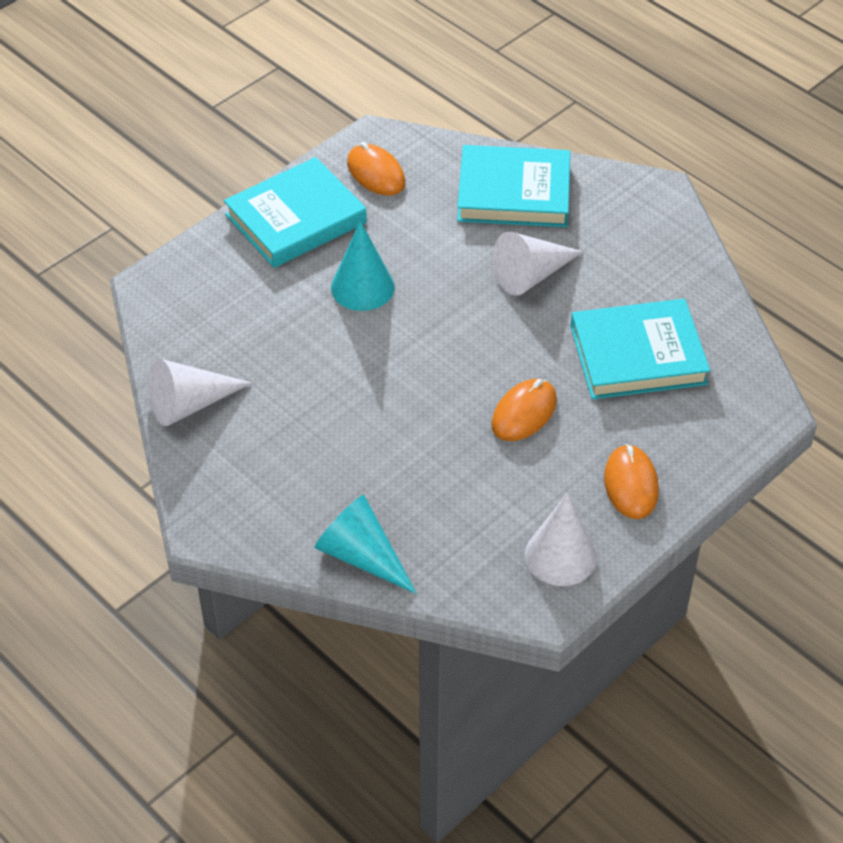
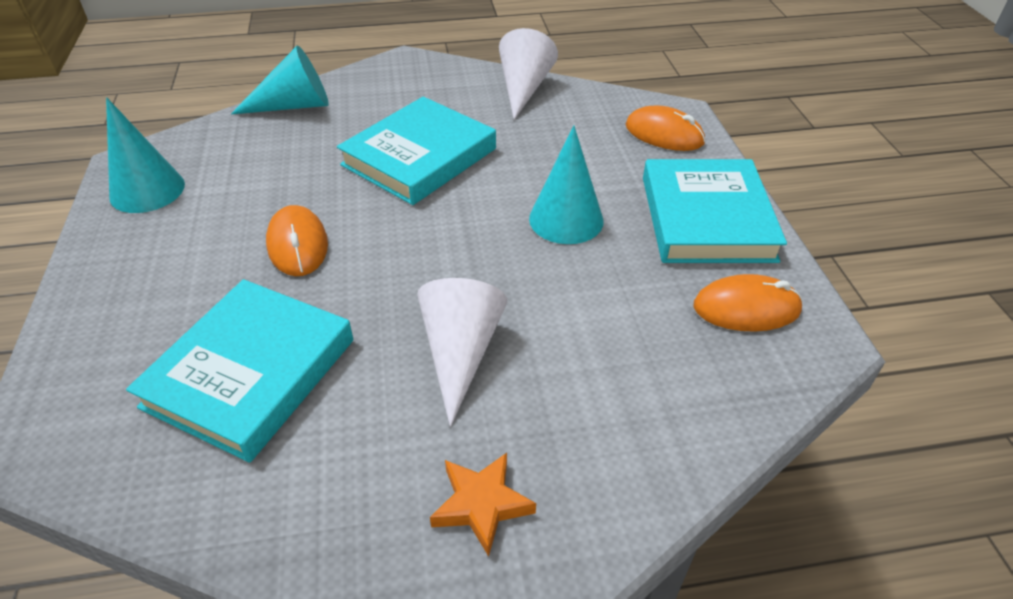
camera: 125 degrees right, 5 degrees down
(513, 193) = (618, 420): turquoise book -> turquoise book (419, 157)
(560, 556) = (147, 190): white cone -> turquoise cone
(611, 217) = (481, 504): none -> orange star
(631, 484) = (135, 268): orange mouse -> orange mouse (664, 134)

